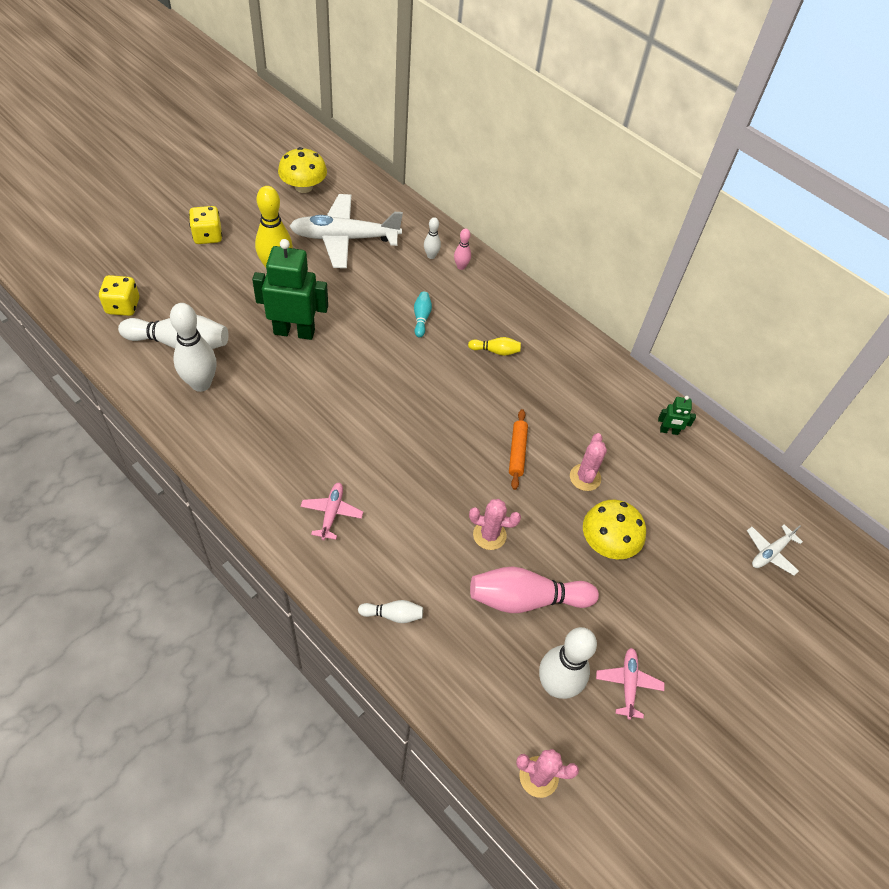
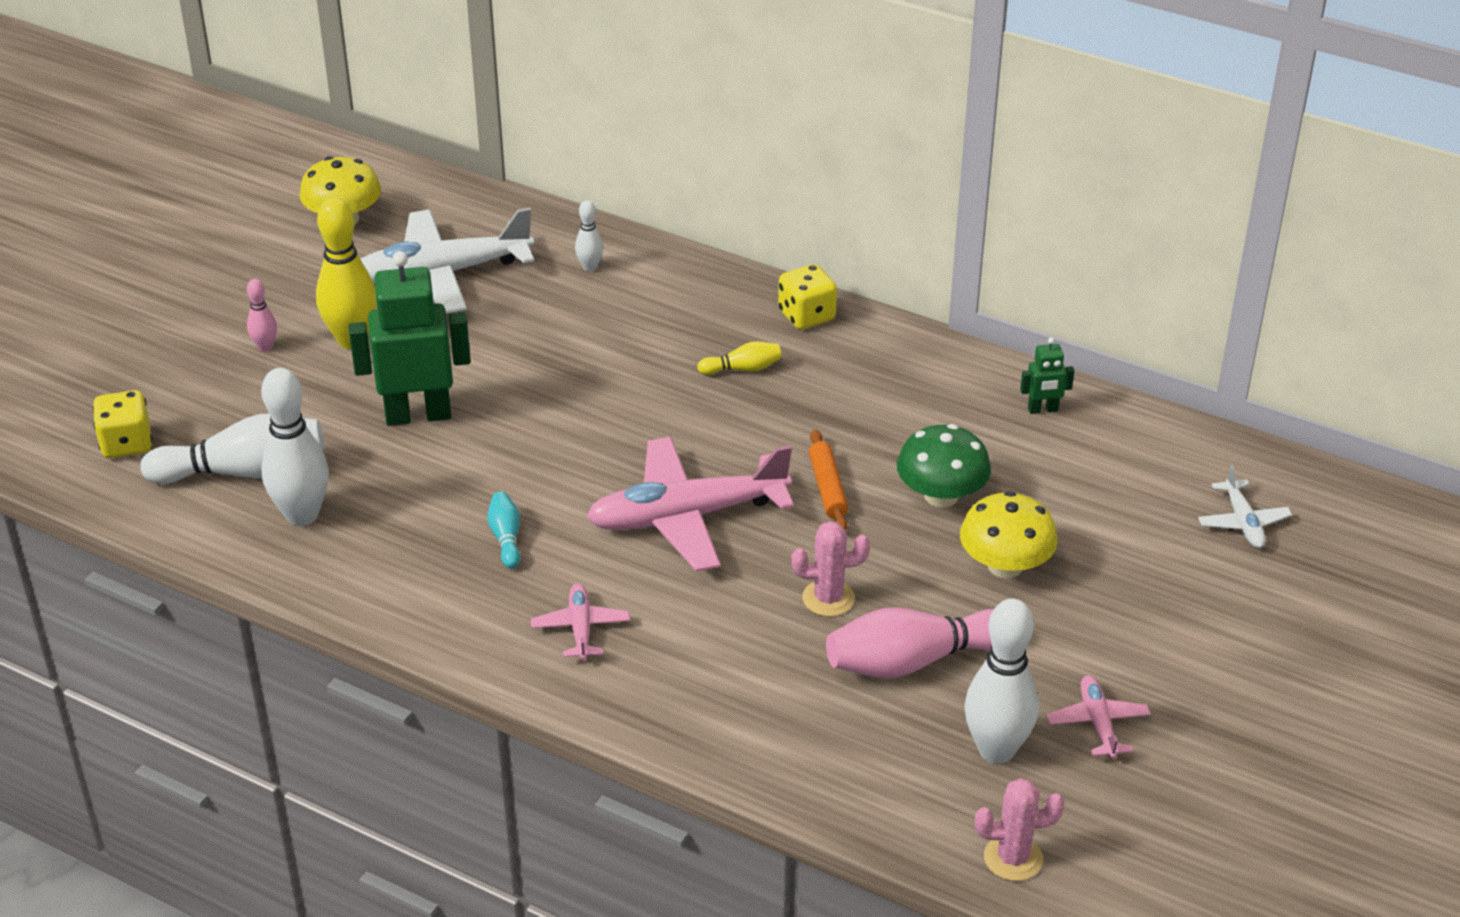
camera: 10 degrees left, 15 degrees down
(208, 236) = (219, 320): yellow dice -> yellow dice (806, 316)
(393, 615) = (726, 727): white bowling pin -> none
(421, 318) = (610, 352): turquoise bowling pin -> turquoise bowling pin (506, 538)
(424, 449) = (686, 517): none -> pink plane
(461, 266) = (643, 271): pink bowling pin -> pink bowling pin (265, 347)
(585, 477) = (941, 495): pink cactus -> green mushroom
(770, 553) = (1243, 522): white plane -> white plane turned 45 degrees counterclockwise

